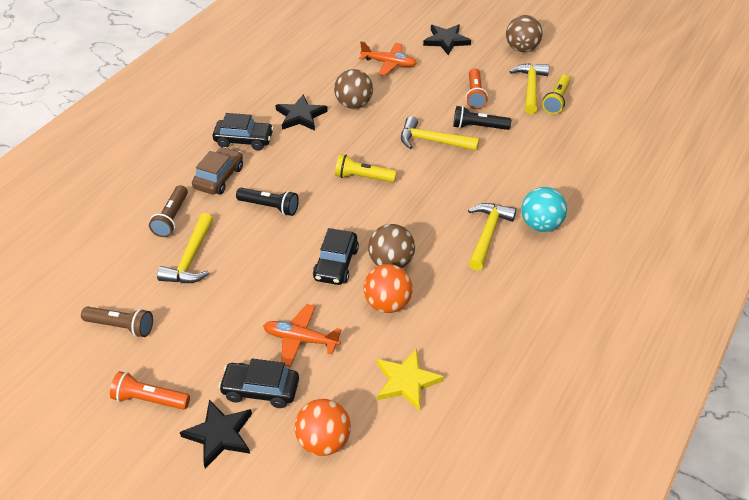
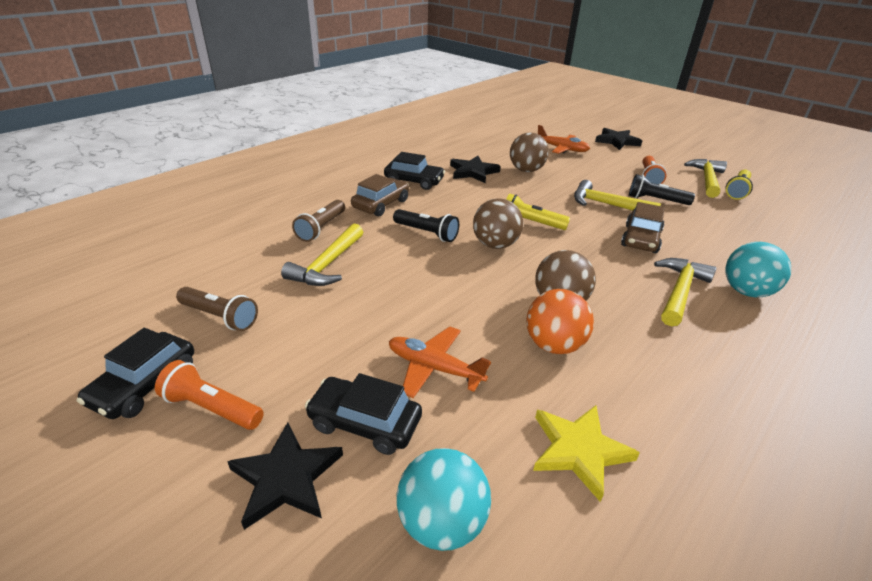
camera: 10 degrees right, 10 degrees down
(324, 441) = (441, 522): orange ball -> turquoise ball
(336, 264) = (492, 293): black car -> black car (145, 384)
(460, 180) = (640, 239): none -> brown car
(521, 49) = (692, 153): brown ball -> brown ball (495, 245)

